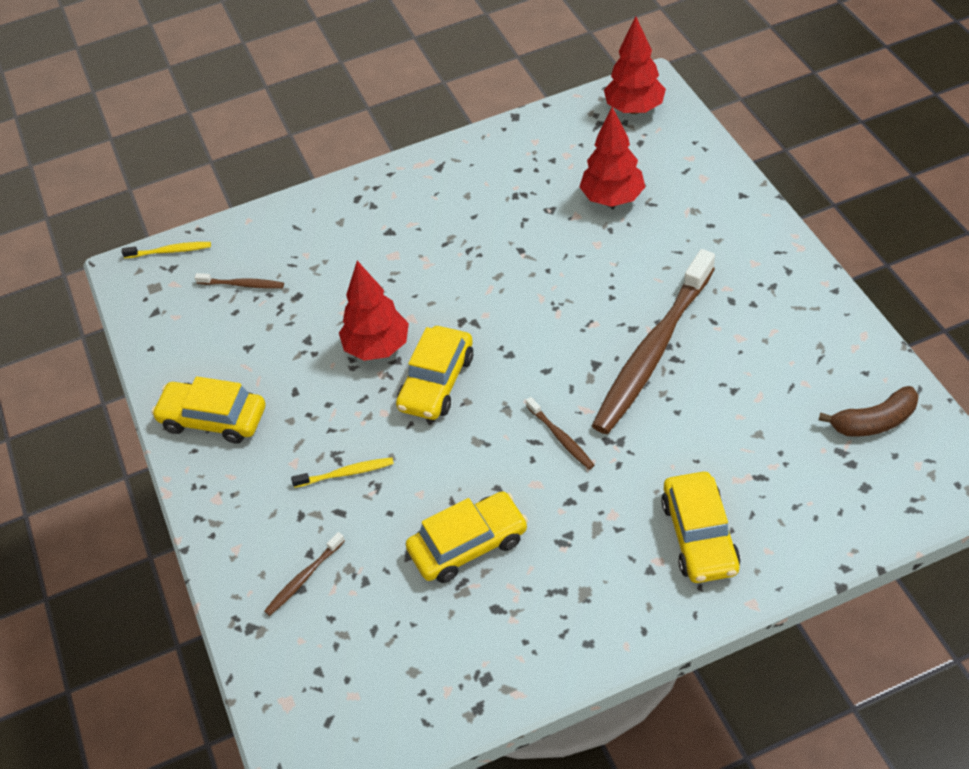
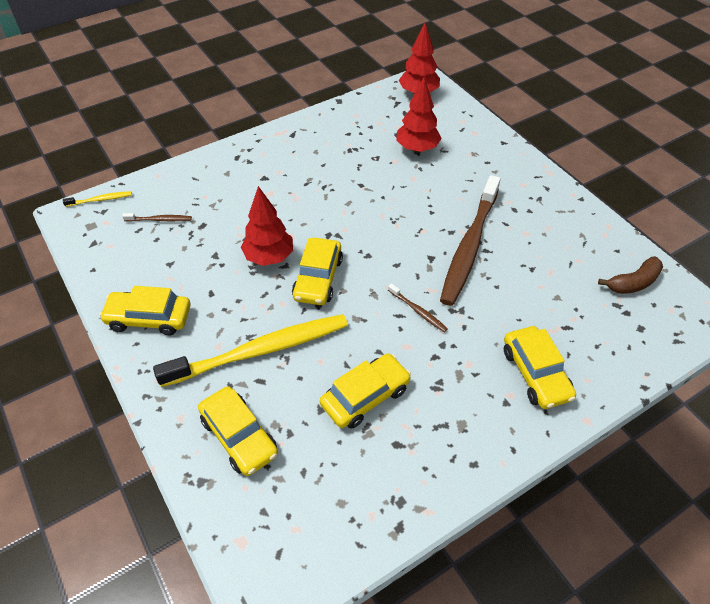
camera: 15 degrees left, 0 degrees up
(303, 578) = (239, 436): brown toothbrush -> yellow car
(346, 473) = (261, 350): yellow toothbrush -> yellow toothbrush, size x2.46

